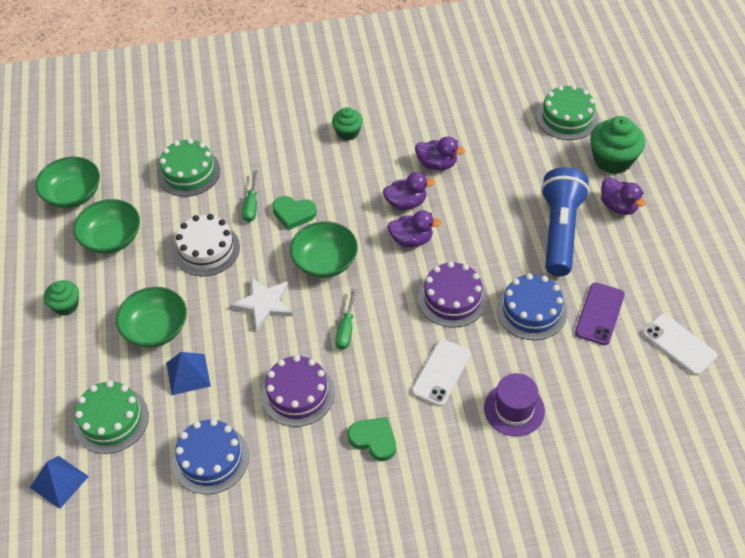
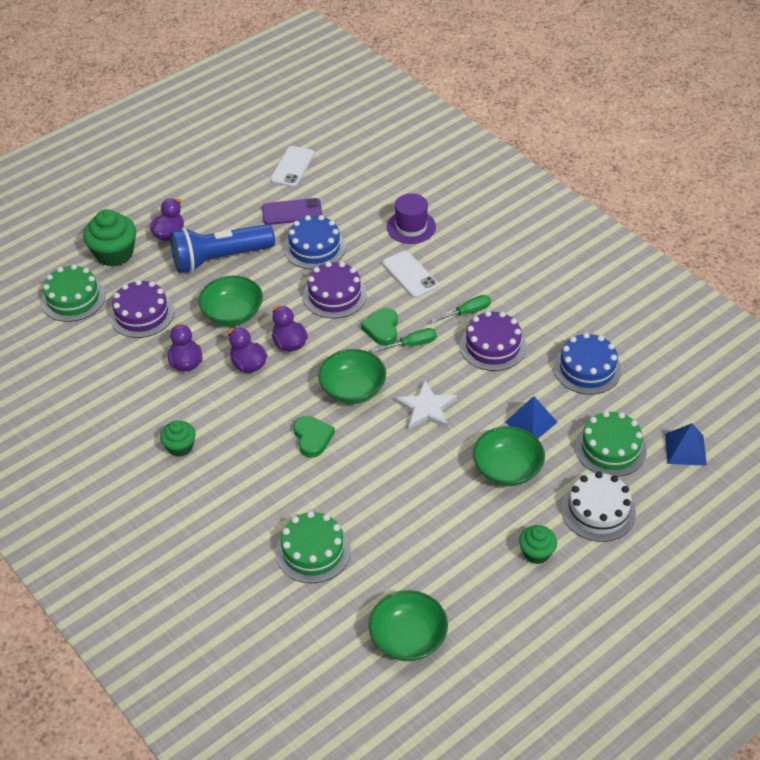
camera: 120 degrees left, 5 degrees down
(111, 238) = (438, 565): green bowl -> green bowl (232, 314)
(206, 249) = (398, 481): white cake -> white cake (598, 511)
(251, 205) = (323, 475): green screwdriver -> green screwdriver (467, 312)
(374, 440) = (495, 287): green heart -> green heart (382, 329)
(441, 373) = (410, 274): white phone -> white phone turned 60 degrees clockwise
(517, 154) = (142, 314): none -> purple cake

